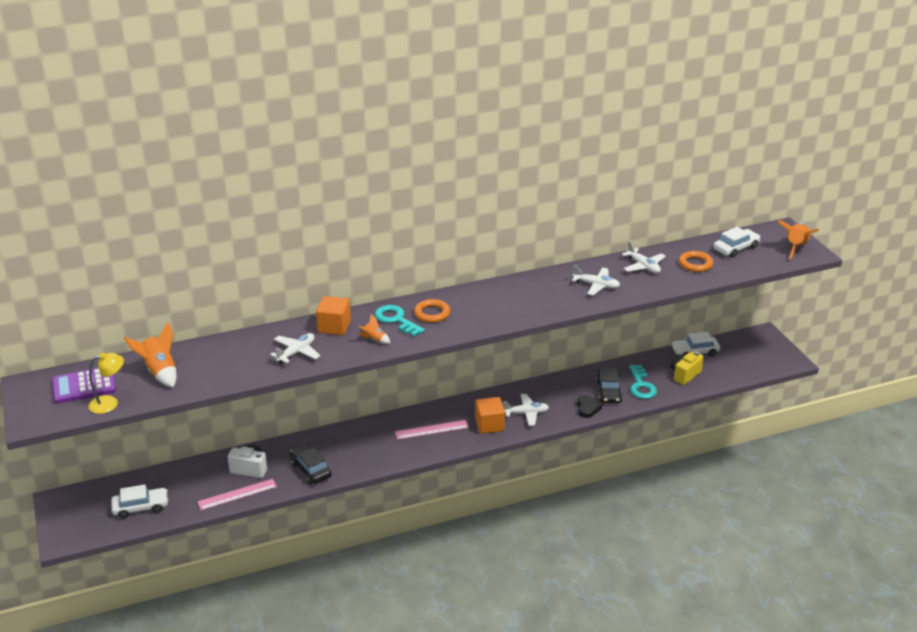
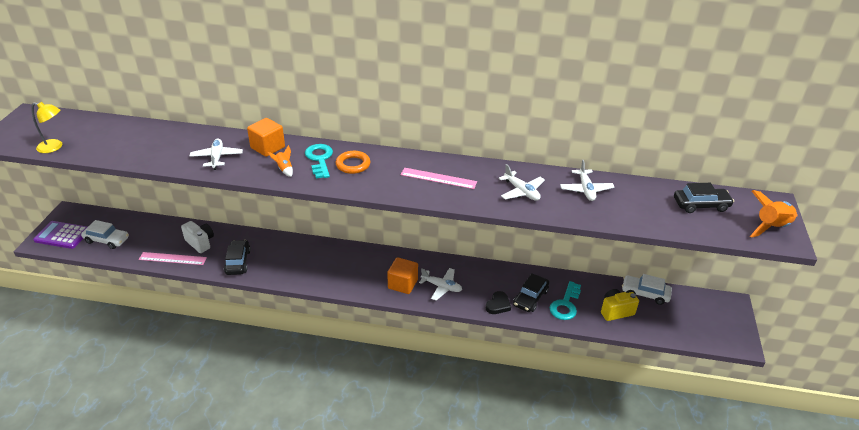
camera: 30 degrees right, 5 degrees up
(84, 386) = (57, 128): purple calculator -> purple calculator (62, 235)
(160, 372) = (112, 136): orange rocket -> none
(296, 352) = (217, 157): white plane -> white plane turned 75 degrees counterclockwise
(431, 430) = (354, 268): pink ruler -> pink ruler (438, 178)
(695, 264) = (641, 206): orange ring -> none
(736, 248) = (701, 205): white car -> black car

